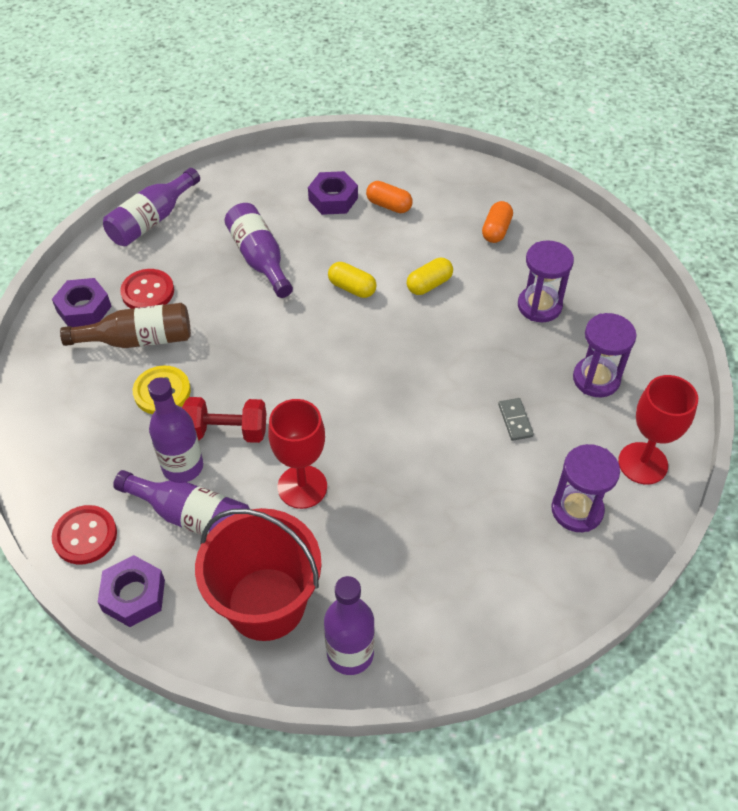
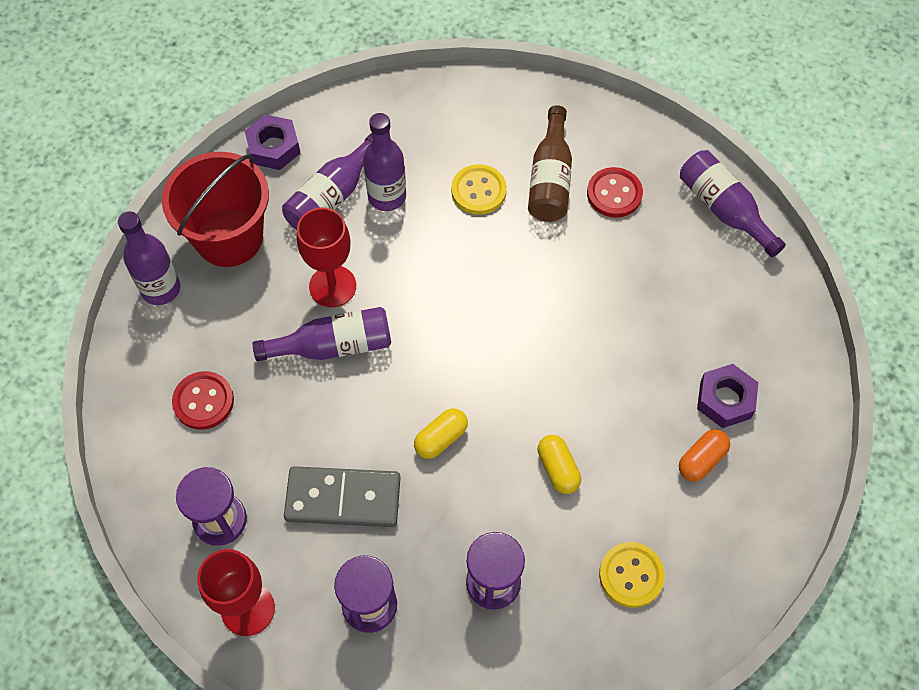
camera: 105 degrees right, 10 degrees up
(84, 309) = (604, 138): purple nut -> none
(85, 536) = (342, 120): red button -> red button (203, 401)
(226, 431) = (415, 236): red dumbbell -> none
(259, 259) = (639, 303): purple bottle -> purple bottle (333, 346)
(352, 288) = (572, 386): yellow capsule -> yellow capsule (441, 438)
(496, 230) = (631, 575): orange capsule -> yellow button
(515, 420) = (343, 498): grey domino -> grey domino, size x2.21

